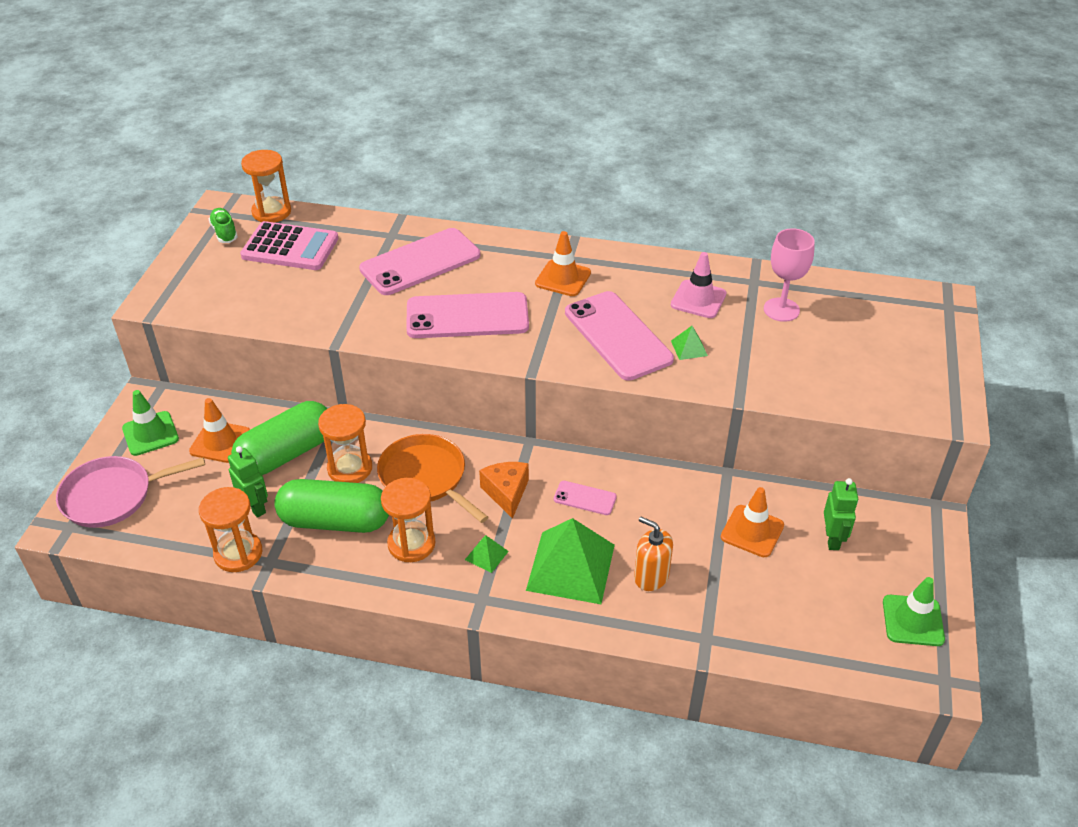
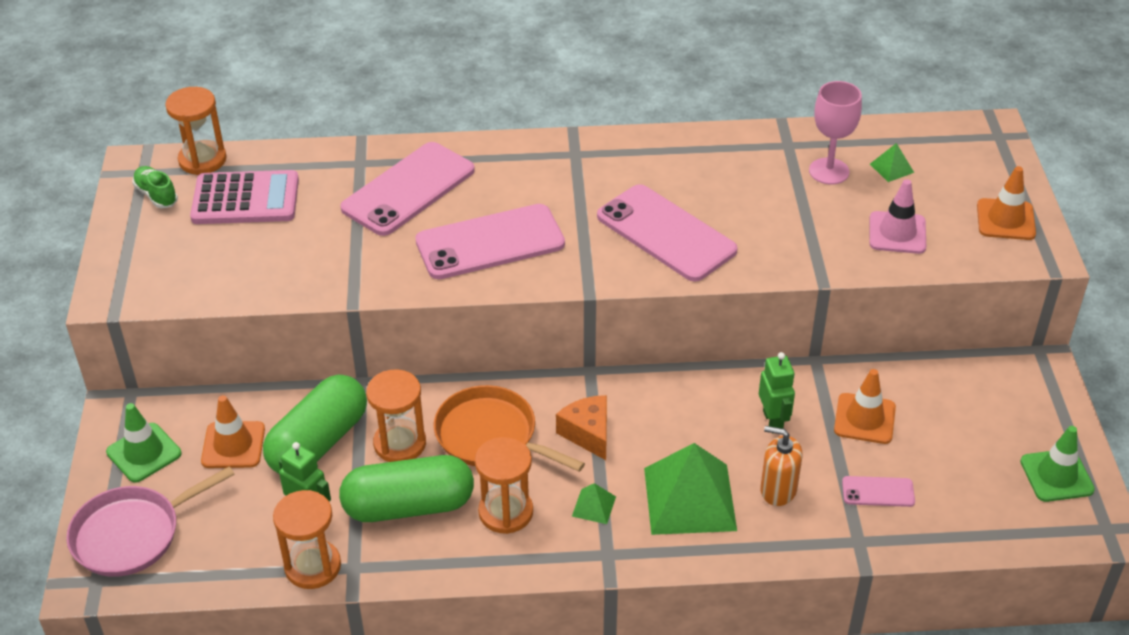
camera: 15 degrees left, 0 degrees up
(563, 278) = (579, 179): orange traffic cone -> orange traffic cone (1005, 220)
(585, 498) = (675, 421): pink phone -> pink phone (878, 492)
(689, 348) = (748, 232): green pyramid -> green pyramid (891, 168)
(698, 299) = (736, 176): pink traffic cone -> pink traffic cone (897, 233)
(832, 539) = (949, 409): green robot -> green robot (773, 421)

